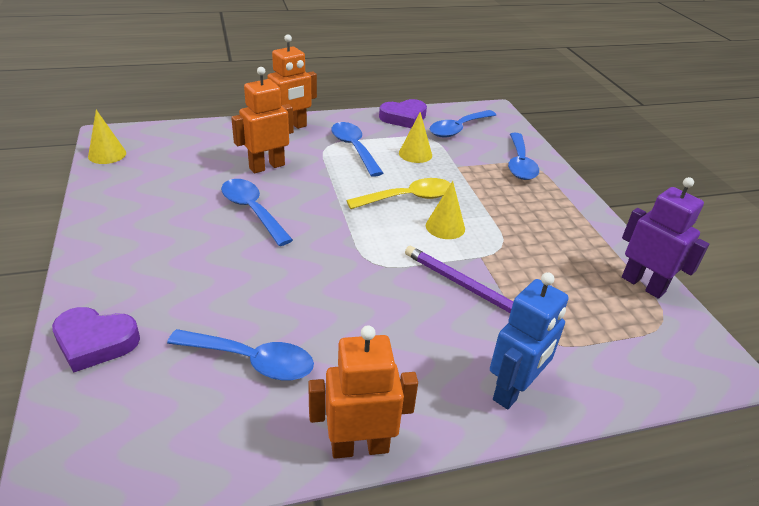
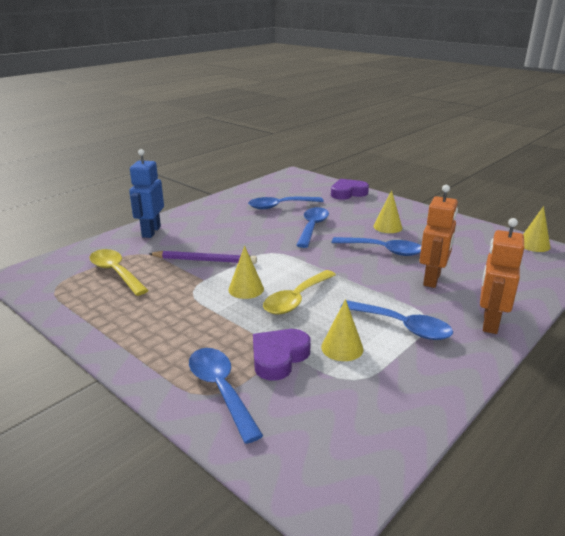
camera: 150 degrees right, 10 degrees down
(185, 239) = (387, 227): none -> yellow cone
(359, 446) = (209, 202): orange robot -> none
(403, 118) = (421, 400): purple heart -> purple heart (278, 357)
(458, 129) = (339, 416): blue spoon -> blue spoon (312, 227)
(584, 313) = (115, 272): none -> yellow spoon
(643, 285) = (67, 305): purple robot -> none

